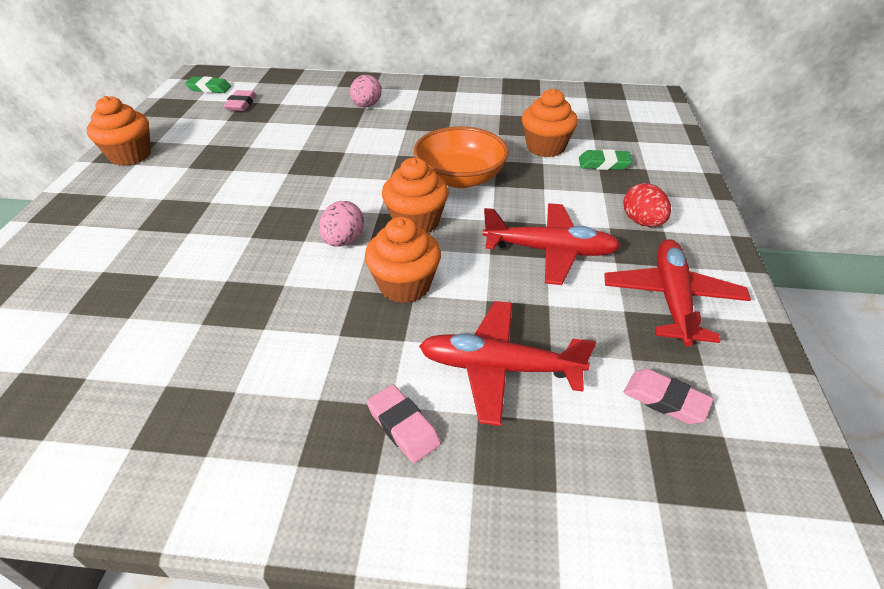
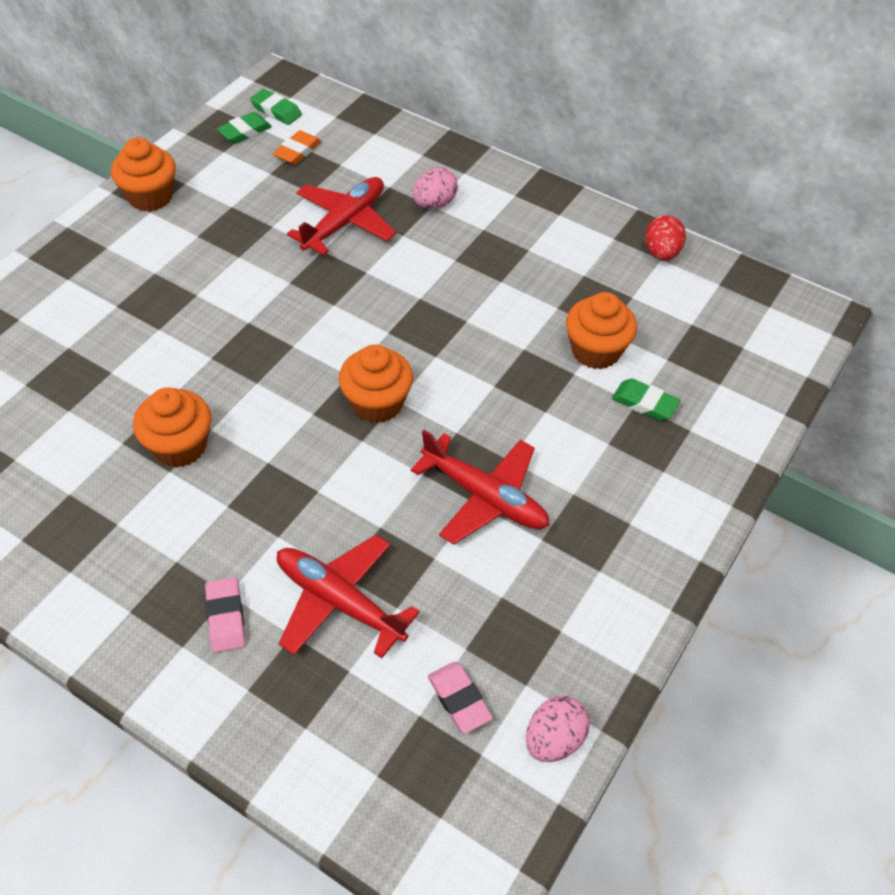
camera: 25 degrees right, 10 degrees up
(191, 103) = (245, 131): none -> green eraser
(241, 104) = (297, 151): pink eraser -> orange eraser
(343, 241) = (292, 398): pink egg -> pink egg (554, 739)
(405, 285) = (316, 477): orange cupcake -> orange cupcake (180, 446)
(460, 178) = (464, 360): orange bowl -> none
(642, 222) = (615, 502): red egg -> red egg (661, 253)
(671, 299) = (560, 605): red plane -> red plane (345, 223)

